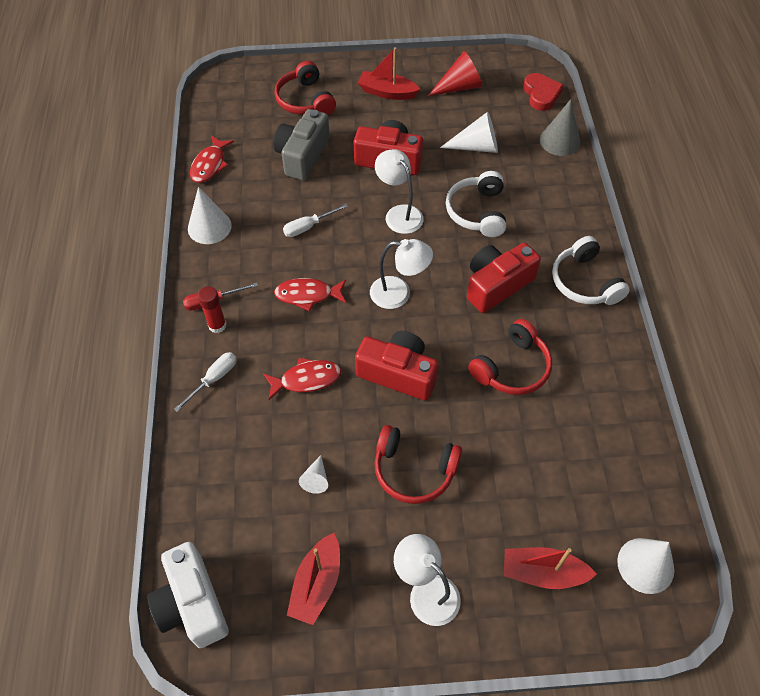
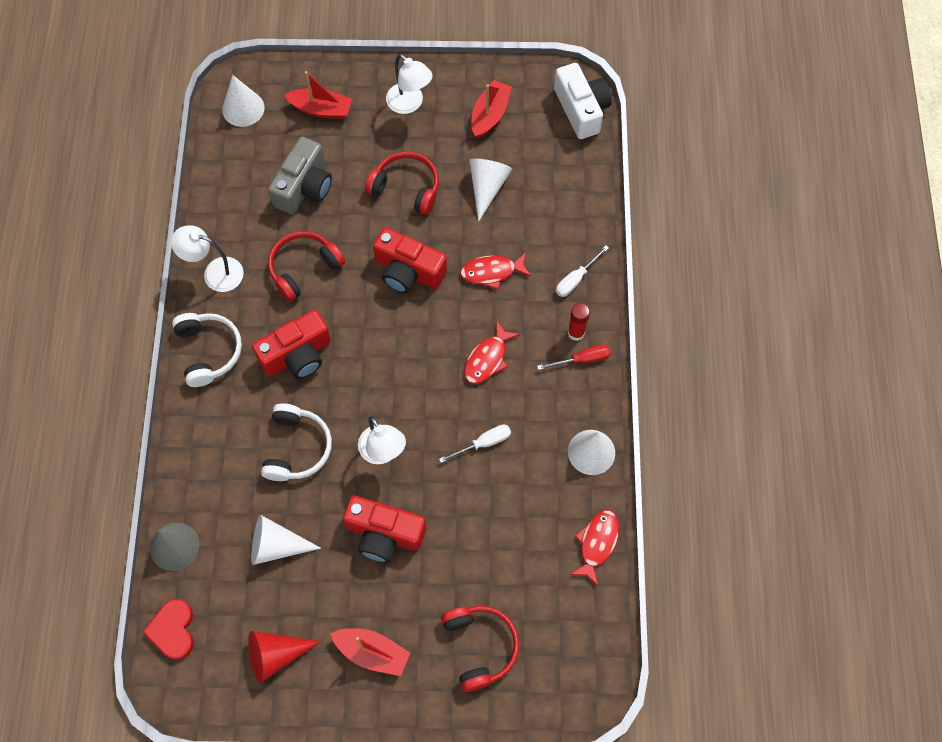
camera: 175 degrees left, 10 degrees up
(302, 155) = (486, 549): grey camera -> grey camera (304, 187)
(307, 295) = (487, 359): red fish -> red fish turned 120 degrees clockwise
(316, 479) = (487, 187): white cone -> white cone, size x1.80
(399, 293) = (396, 353): white lamp -> white lamp (215, 272)

